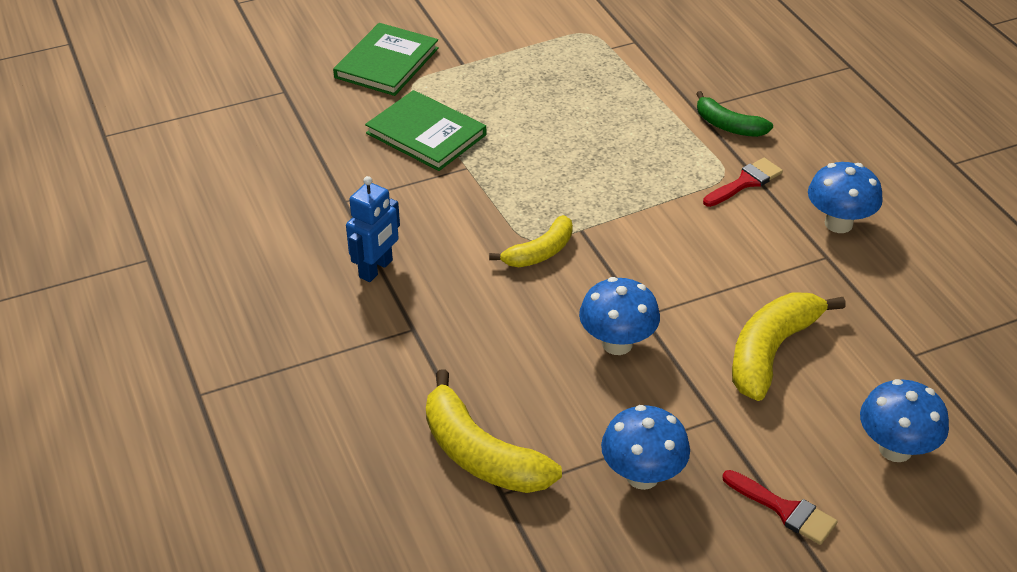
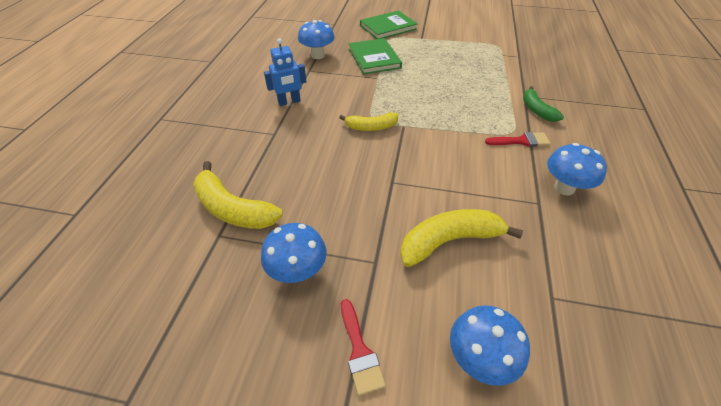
camera: 35 degrees right, 5 degrees up
(480, 454) = (233, 209): yellow banana -> yellow banana turned 45 degrees counterclockwise
(617, 344) = (362, 189): blue mushroom -> blue mushroom (317, 55)

